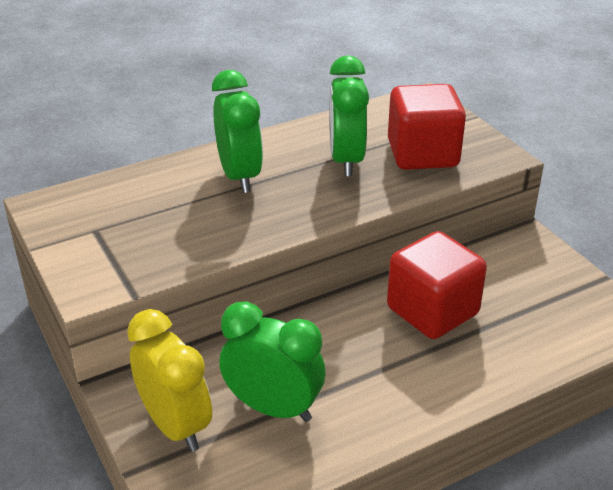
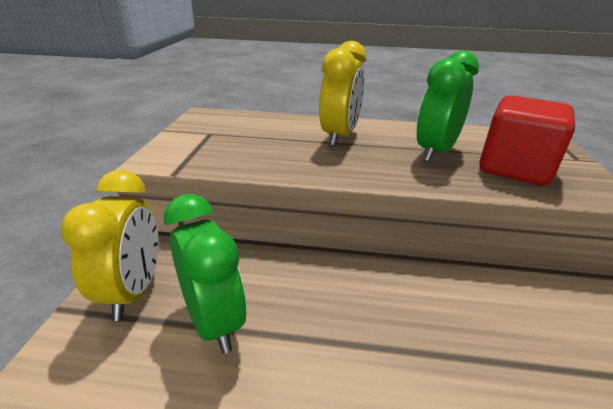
camera: 35 degrees right, 5 degrees down
(239, 176) = (339, 137): green clock -> yellow clock
(432, 311) = (444, 313): red cube -> none

